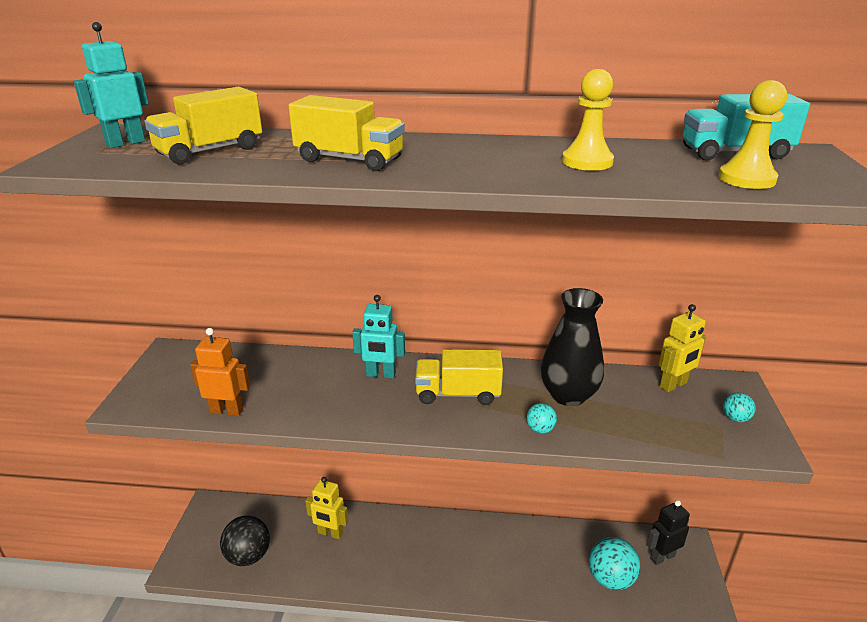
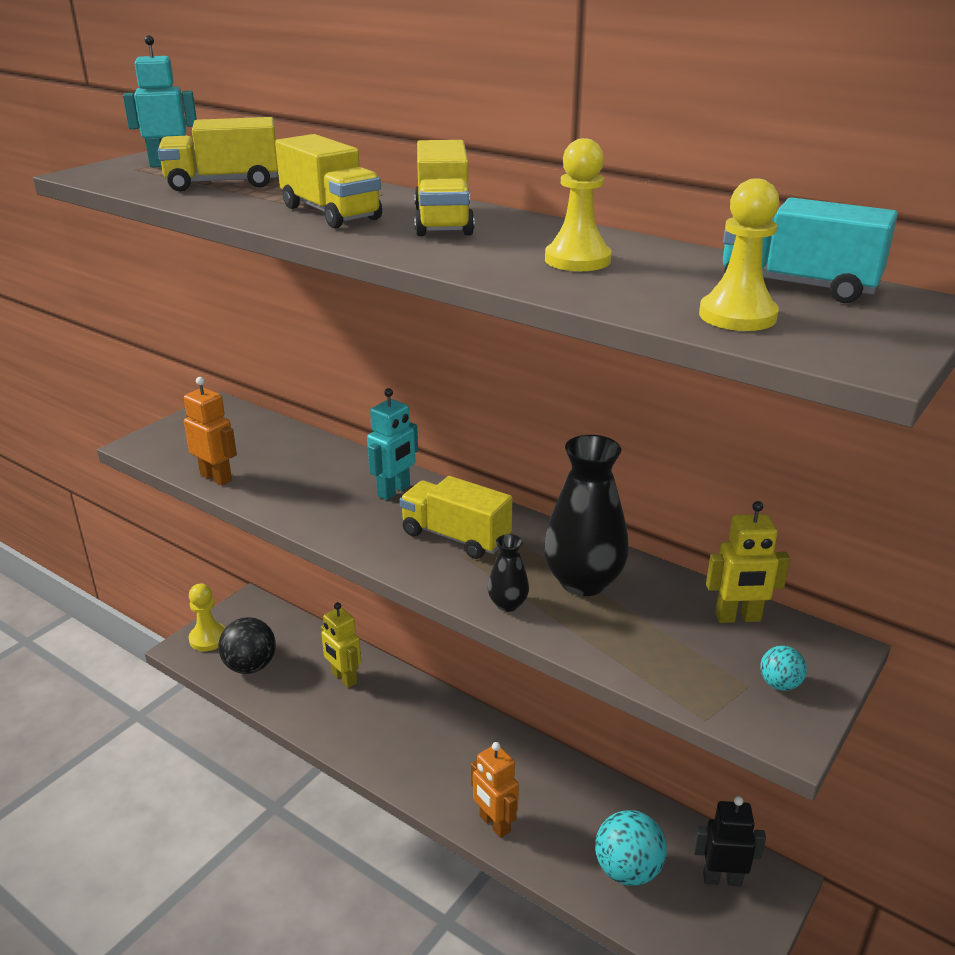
camera: 30 degrees right, 0 degrees up
(195, 548) = (208, 638): none -> yellow pawn
(381, 374) = (394, 491): turquoise robot -> turquoise robot turned 90 degrees counterclockwise
(445, 151) = (443, 221): none -> yellow truck
(512, 590) = (494, 824): none -> orange robot
(540, 429) = (507, 604): turquoise ball -> black vase

